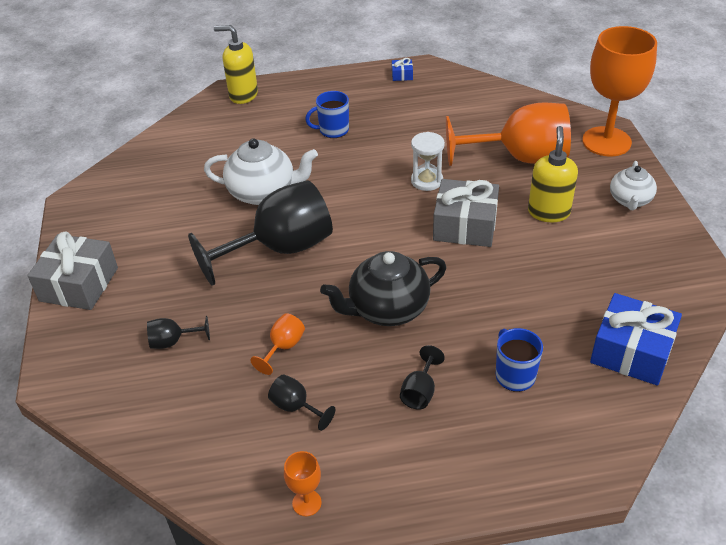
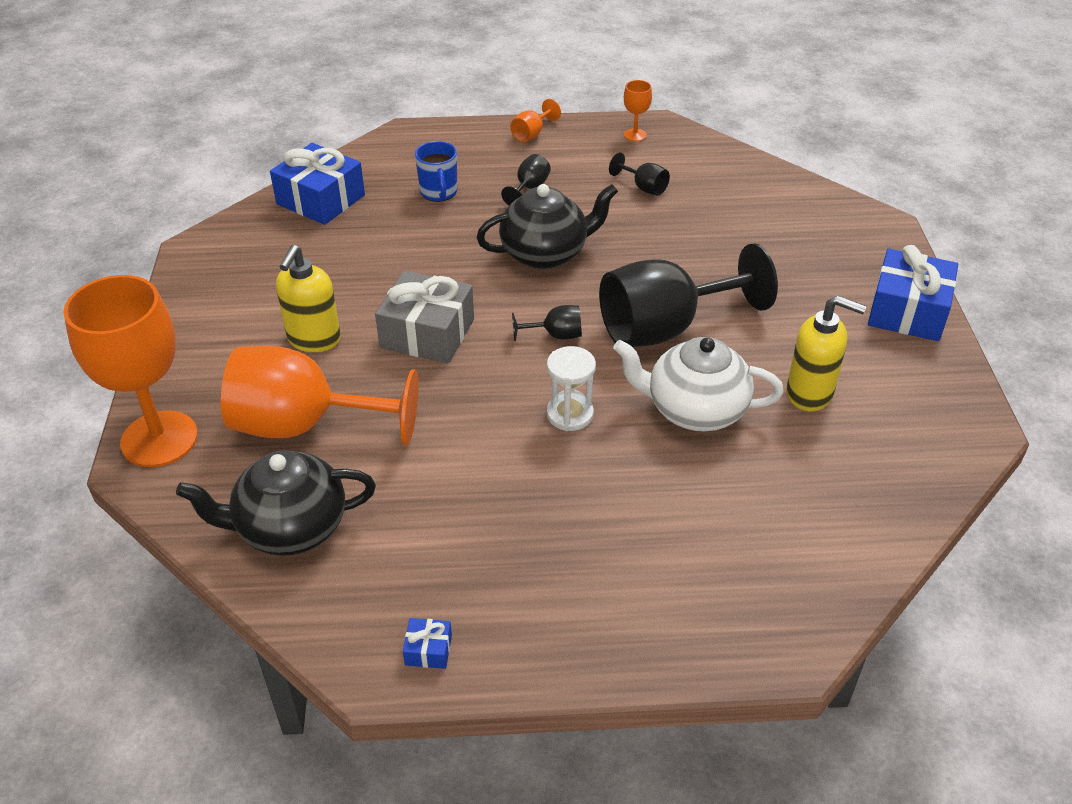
camera: 175 degrees left, 0 degrees up
(79, 284) = (907, 311): grey gift -> blue gift
(173, 341) = (774, 246): black goblet -> black goblet (556, 335)
(243, 95) = (756, 634): yellow soap dispenser -> yellow soap dispenser (810, 393)
(283, 347) = (657, 231): orange goblet -> orange goblet (531, 134)
(333, 130) = (583, 517): blue mug -> none
(427, 181) = (455, 402): white hourglass -> white hourglass (570, 414)
(496, 110) = (290, 528): none -> black teapot
(630, 200) = (201, 344): white teapot -> none

